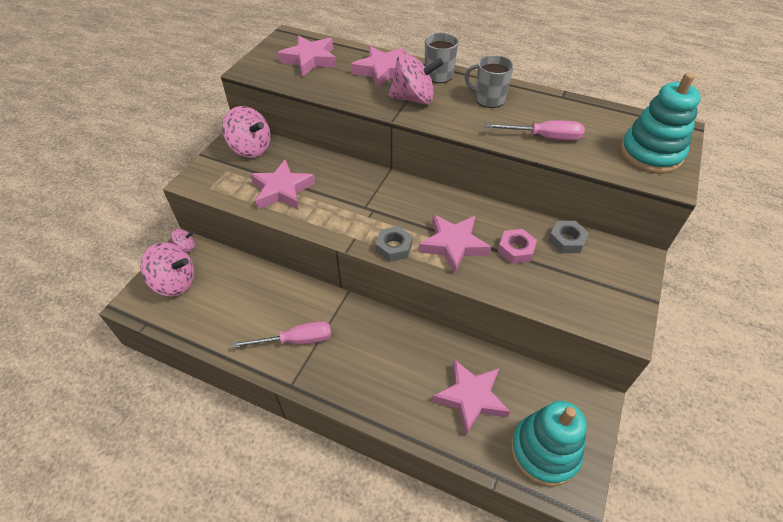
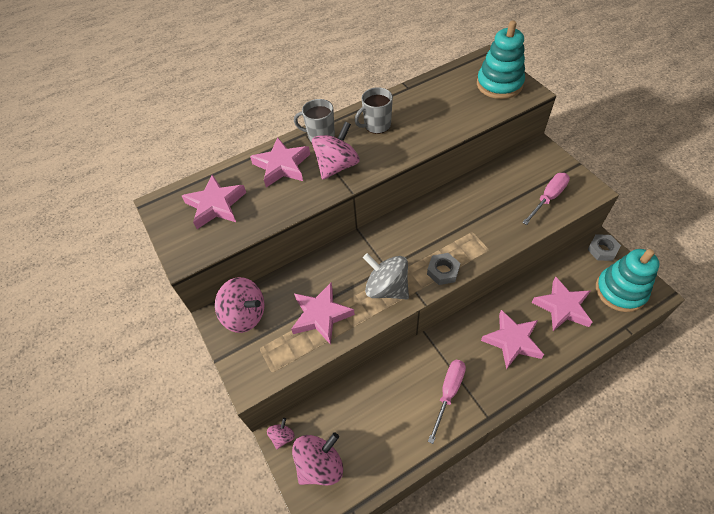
camera: 50 degrees left, 5 degrees up
(251, 148) = (245, 315): pink spinning top -> pink spinning top turned 45 degrees clockwise
(342, 217) = (386, 288): none -> grey spinning top
(453, 245) = (466, 235): pink star -> pink star (512, 341)
(516, 249) = (494, 203): pink nut -> none
(544, 137) = (443, 122): pink screwdriver -> pink screwdriver (548, 198)
(566, 240) = (504, 173): grey nut -> grey nut (602, 250)

